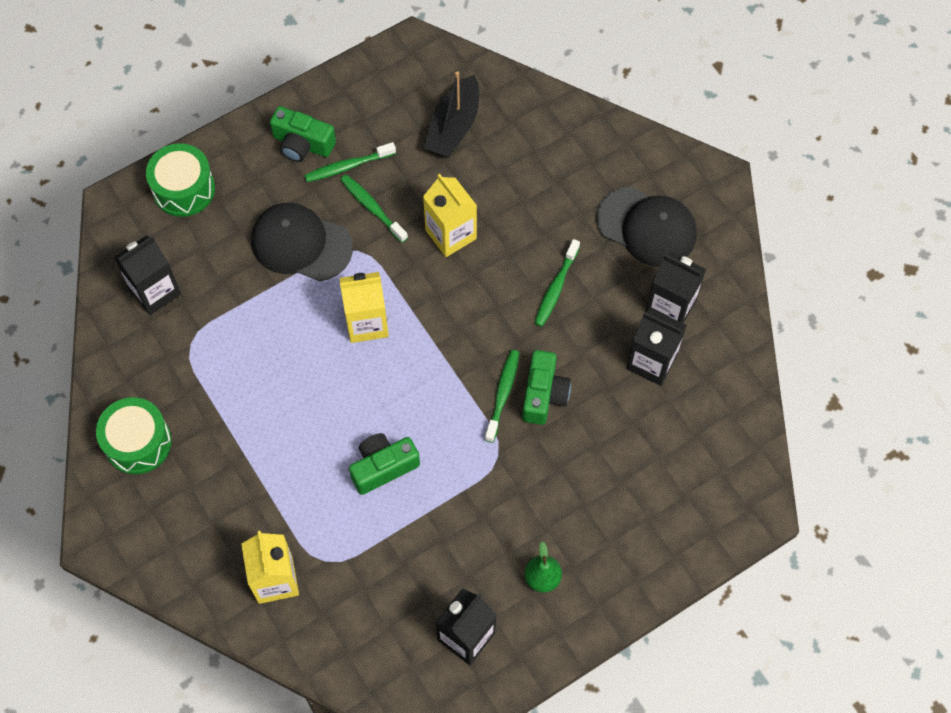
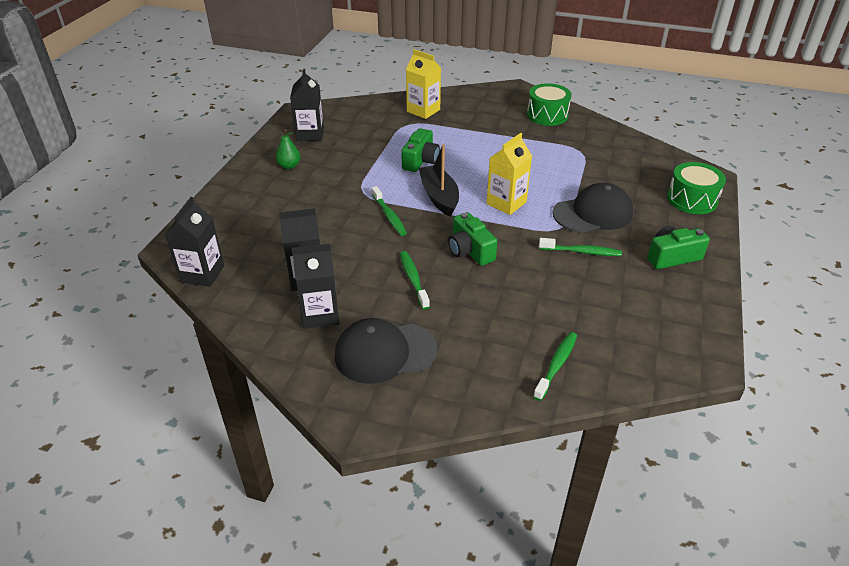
camera: 140 degrees right, 25 degrees down
(155, 291) = (629, 158): black carton -> black carton (202, 274)
(347, 166) = (628, 262): green toothbrush -> green toothbrush (556, 365)
(451, 234) = (516, 267): yellow carton -> none
(454, 126) = (600, 328): black boat -> black boat (439, 197)
(543, 394) = (364, 228): green camera -> green camera (470, 251)

